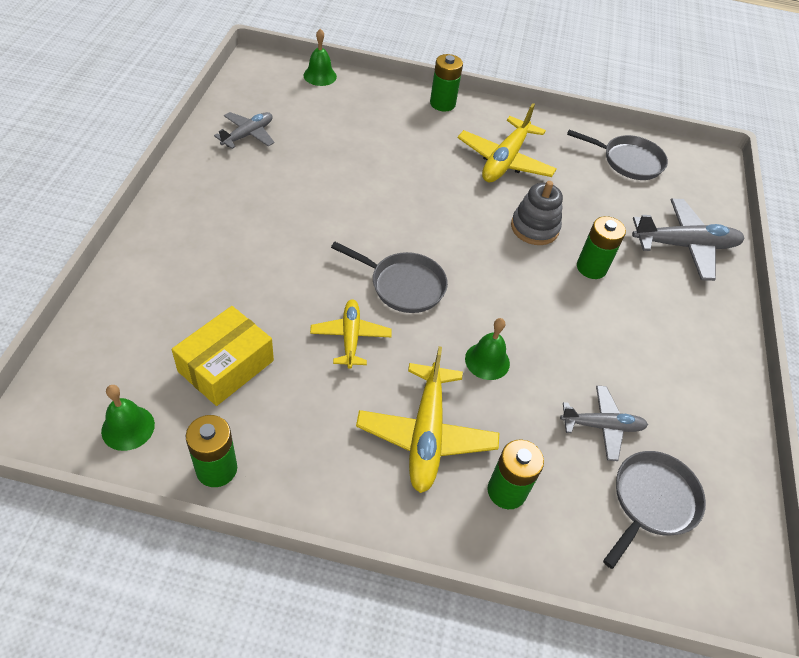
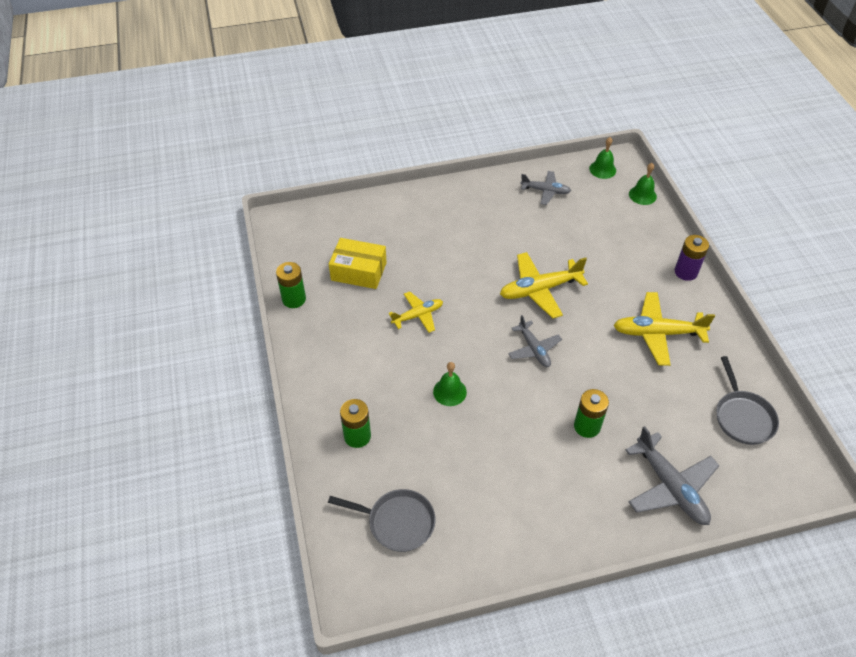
camera: 70 degrees right, 0 degrees up
(128, 427) = (296, 254): green bell -> green bell (602, 169)
(403, 285) = (479, 323): grey pan -> none
(426, 434) = (372, 381): yellow plane -> yellow plane (539, 290)
(442, 104) = (686, 272): green battery -> purple battery
(534, 228) = (598, 377): grey stacking toy -> none
(602, 426) = (440, 475): grey plane -> grey plane (534, 349)

